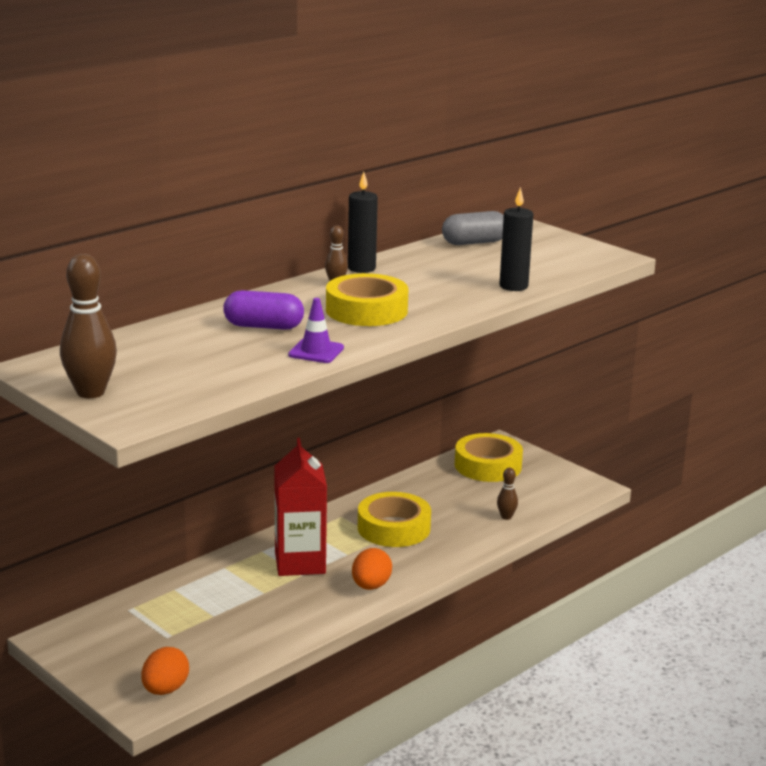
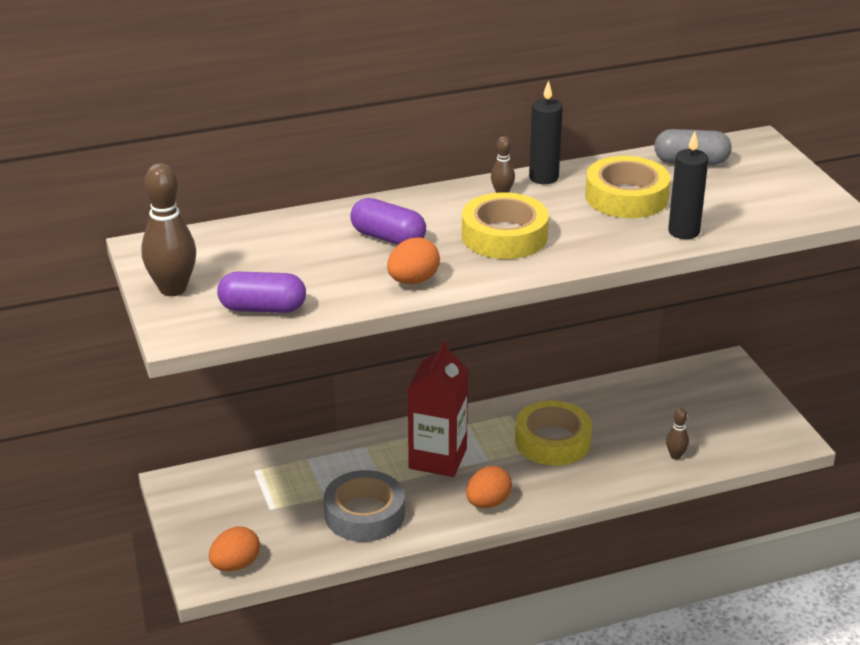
camera: 25 degrees right, 10 degrees up
(194, 392) = (262, 308): none -> purple capsule
(262, 620) = (364, 514): none -> grey tape
(316, 351) = (413, 281): purple traffic cone -> orange egg
(488, 465) = (697, 388): yellow tape -> yellow tape (626, 197)

